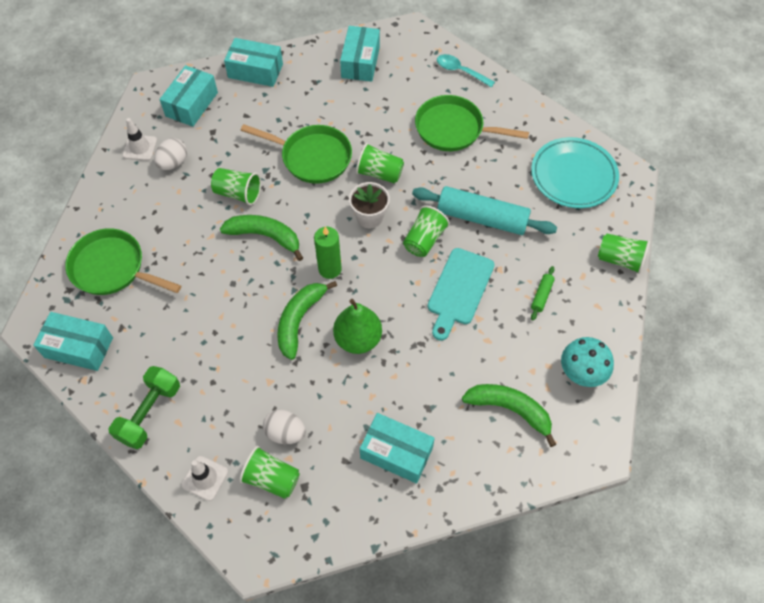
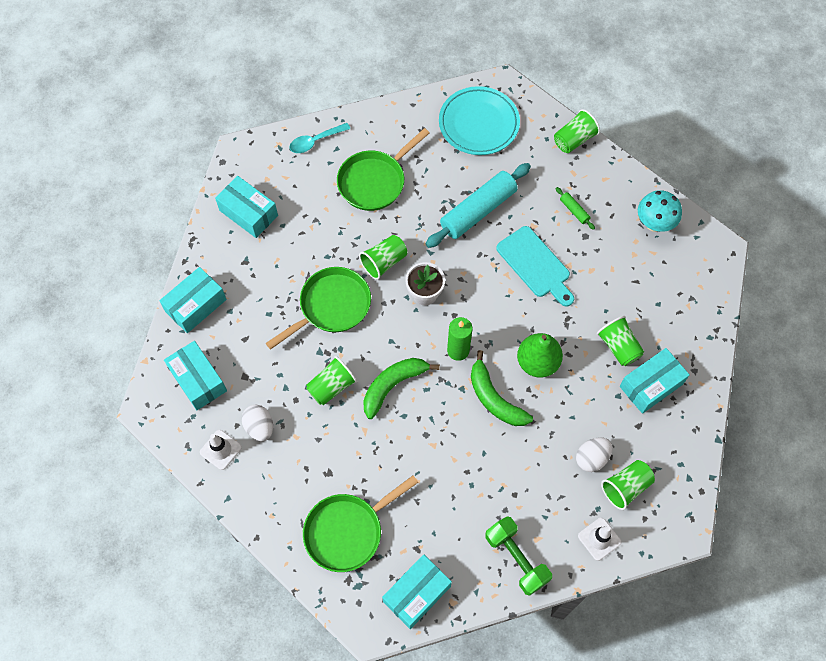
camera: 60 degrees left, 5 degrees up
(424, 240) = (473, 264): green cup -> green cup (618, 347)
(510, 410) = (657, 287): green banana -> none

